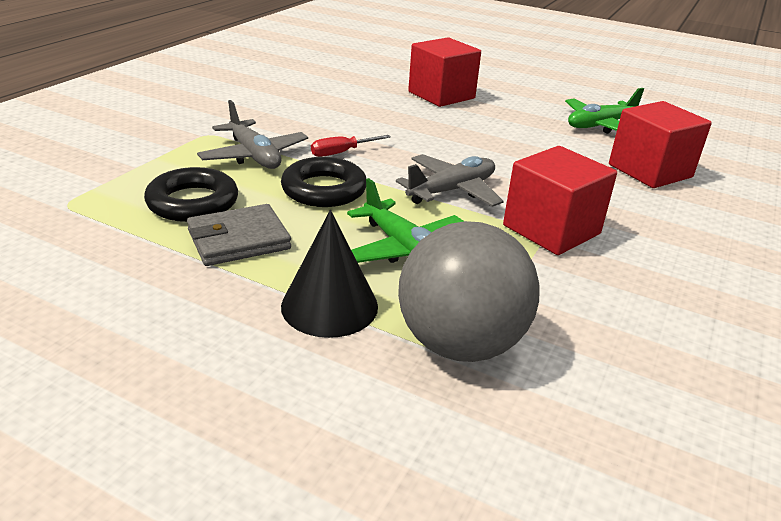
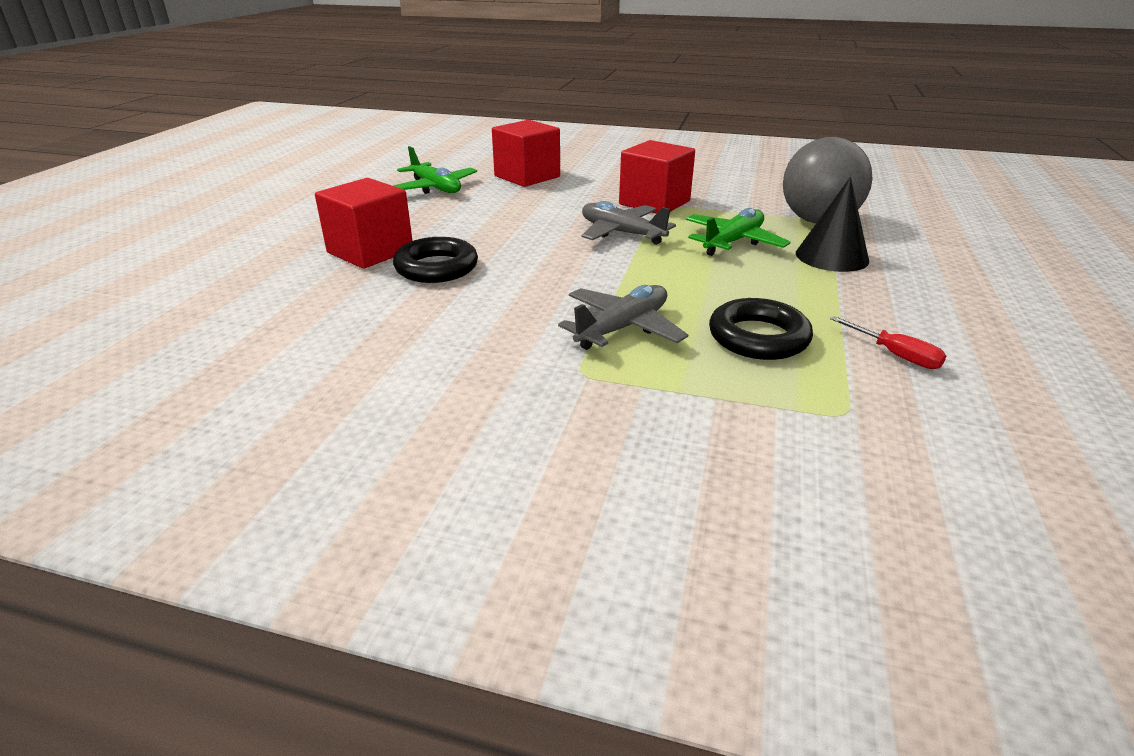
camera: 100 degrees left, 0 degrees up
(239, 240) = (794, 301): grey wallet -> none
(324, 189) = (668, 281): black ring -> black ring (436, 268)
(341, 153) = (578, 284): red screwdriver -> red screwdriver (895, 355)

